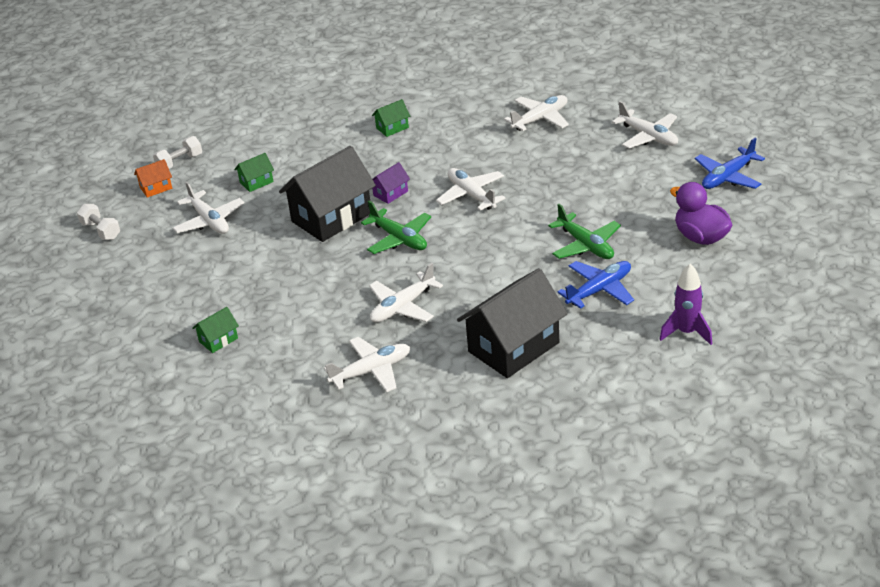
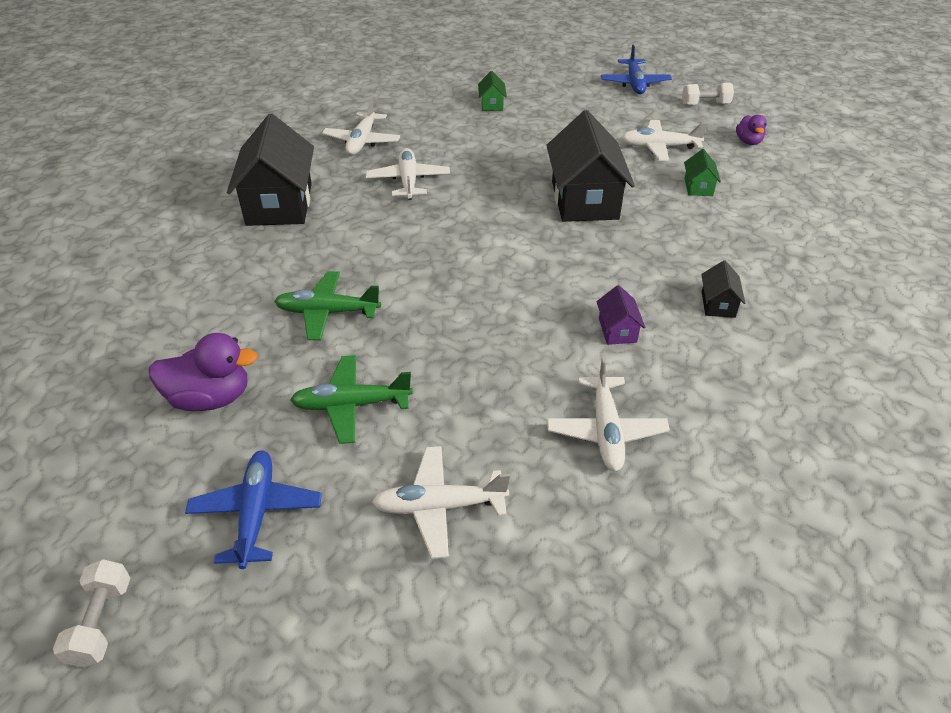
camera: 125 degrees right, 5 degrees up
(156, 188) = (748, 142): orange house -> purple duck
(179, 162) = (784, 164): white dumbbell -> white dumbbell (101, 622)
(390, 193) = (582, 245): purple house -> purple house (617, 330)
(392, 128) = (718, 304): green house -> black house
(399, 239) = (501, 218): green plane -> green plane (351, 405)
(471, 195) = (512, 290): white plane -> none
(599, 290) = (261, 281): blue plane -> blue plane (634, 83)
(686, 332) = (134, 294): purple rocket -> none

